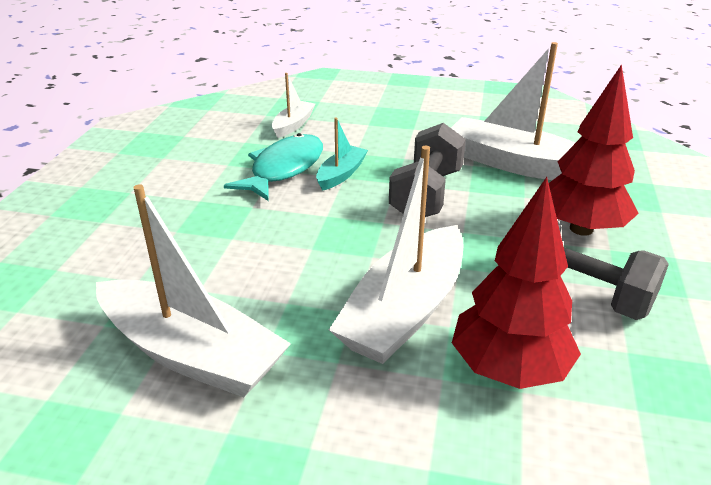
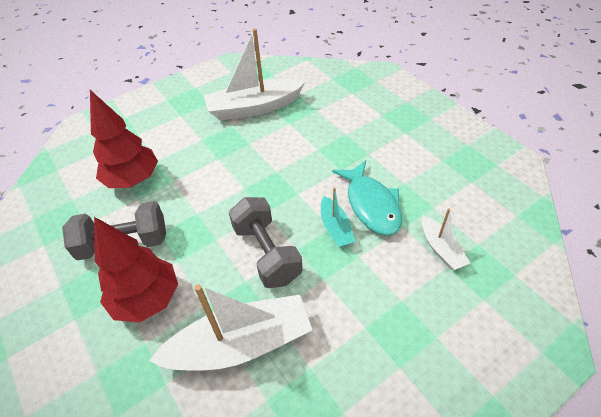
camera: 135 degrees right, 15 degrees up
(405, 311) = (198, 173): white boat -> none

